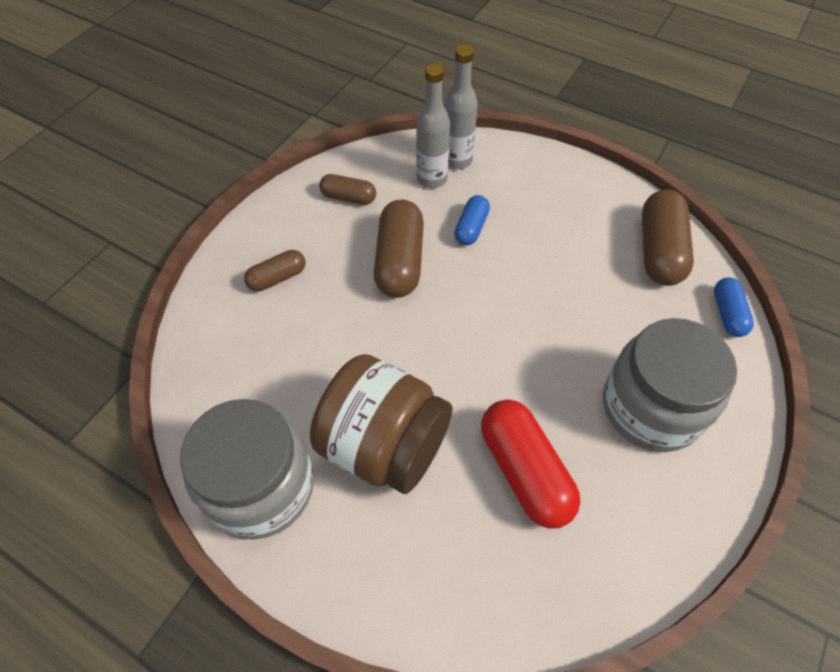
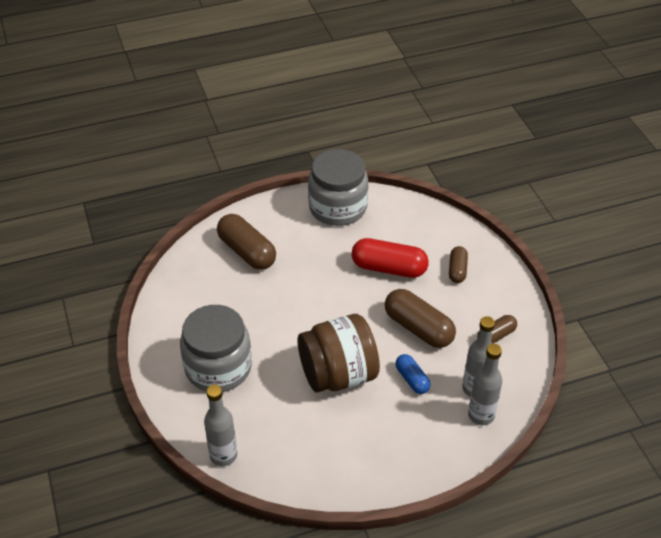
camera: 130 degrees right, 10 degrees down
(384, 445) = (313, 255): brown jar -> brown jar (338, 374)
(524, 471) = (246, 294): red capsule -> red capsule (389, 268)
(659, 251) = (298, 464): brown capsule -> brown capsule (247, 252)
(727, 314) = (223, 455): blue capsule -> grey bottle

